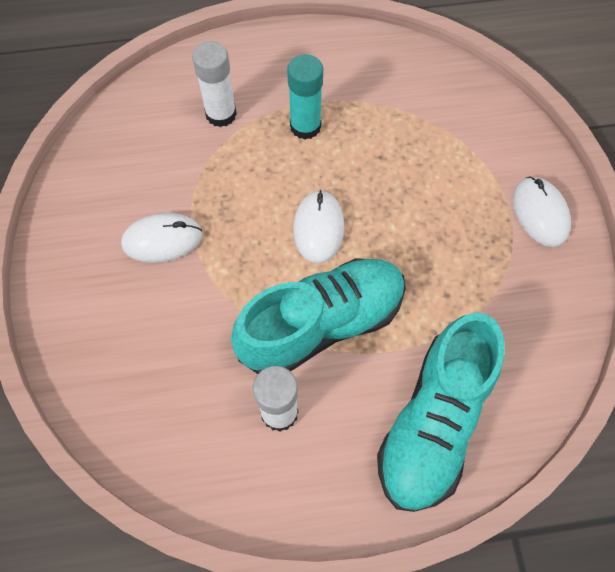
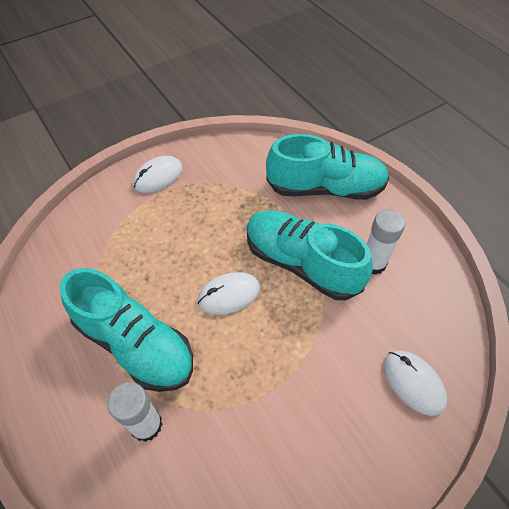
camera: 115 degrees left, 10 degrees down
(162, 239) = (297, 406): white mouse -> white mouse (413, 383)
(305, 126) = (135, 344): turquoise glue stick -> turquoise shoe

